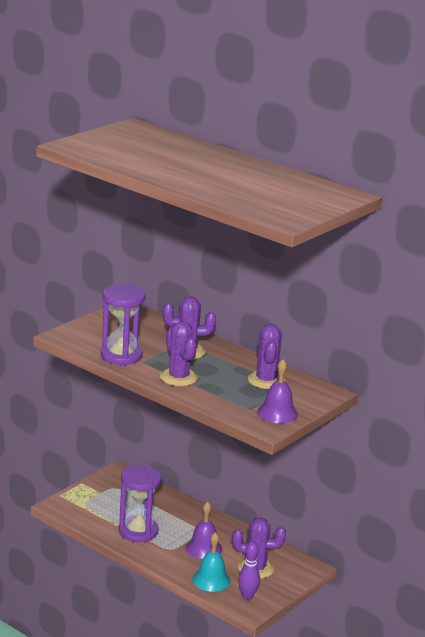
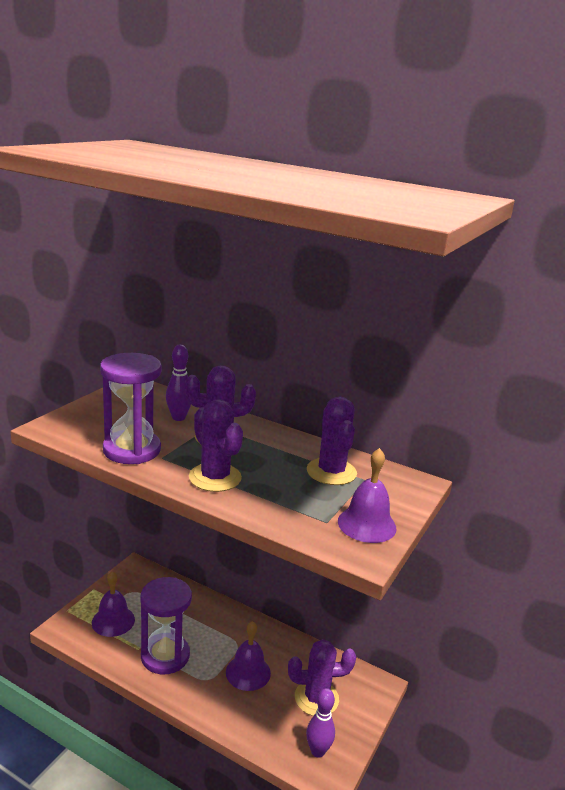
camera: 10 degrees left, 0 degrees up
(97, 505) = (113, 621): none -> purple bell
(158, 335) = (178, 418): none -> purple bowling pin
(211, 580) = (266, 728): turquoise bell -> none

